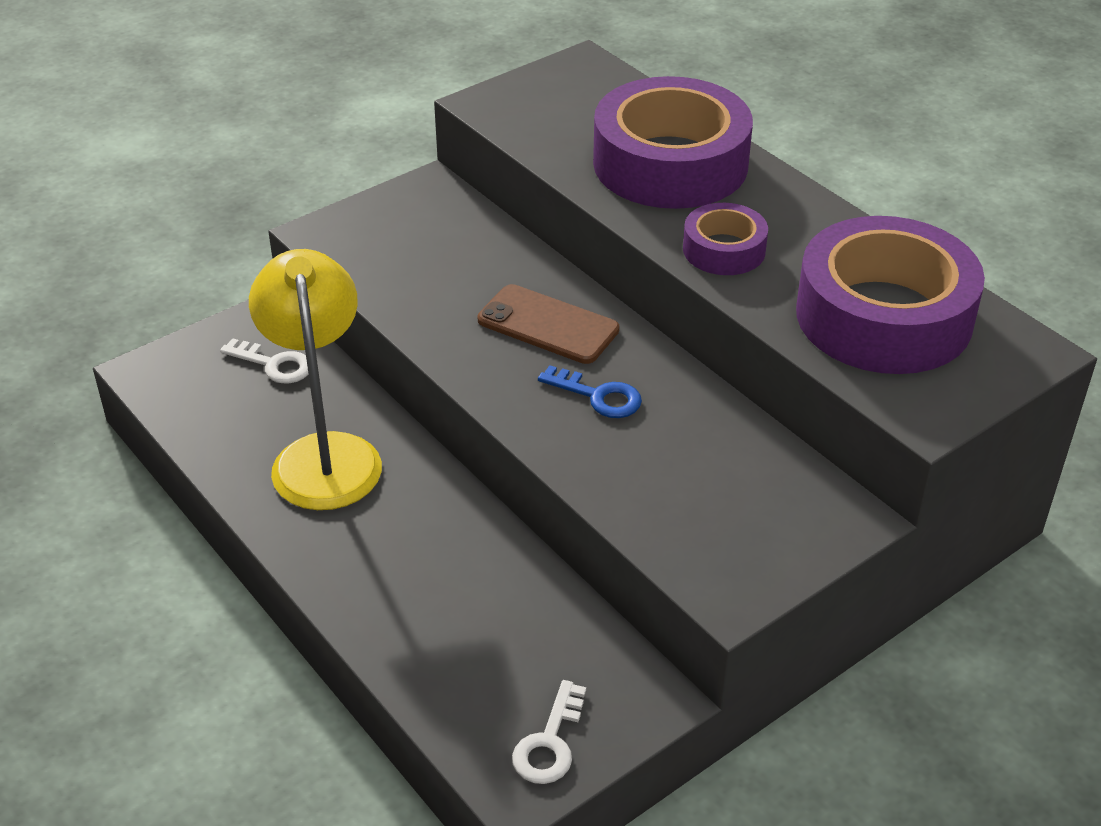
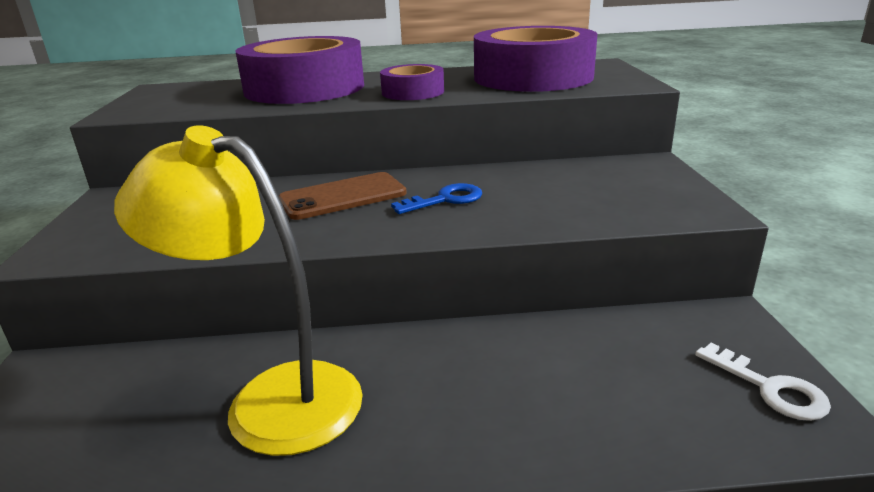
camera: 55 degrees left, 15 degrees down
(274, 364) = (103, 389): white key -> none

